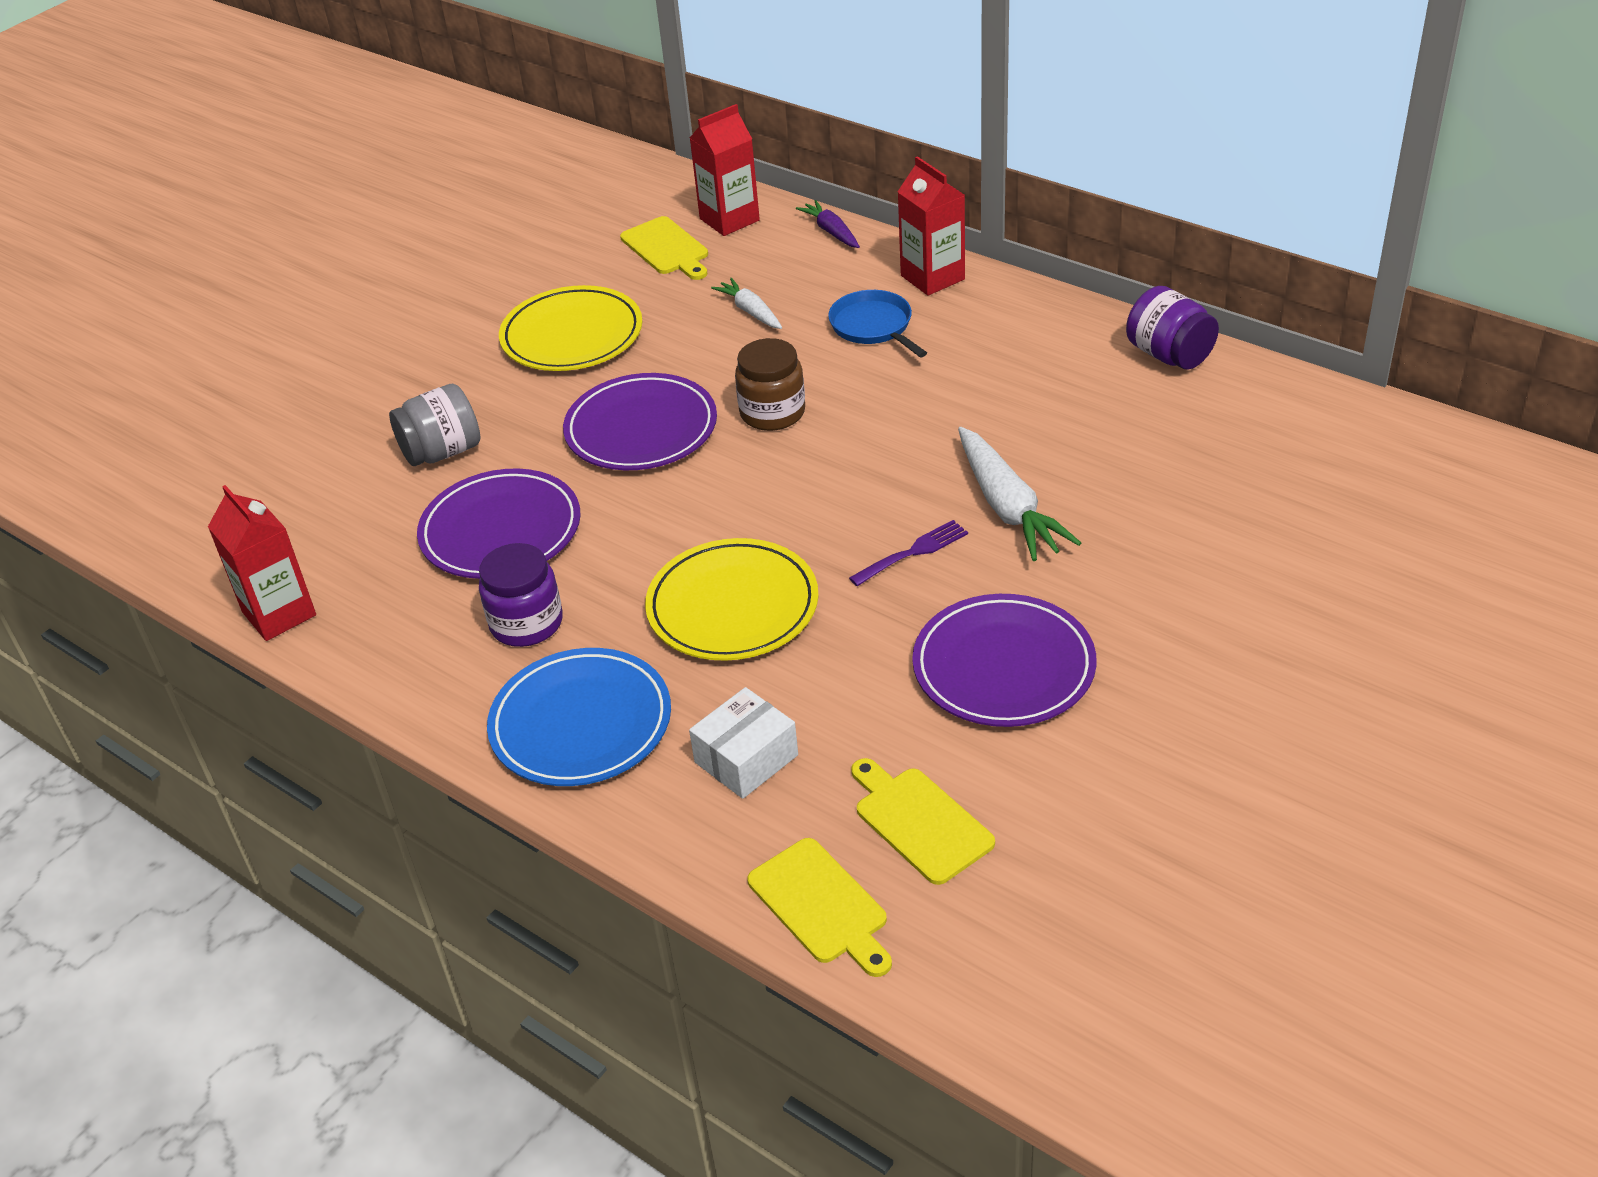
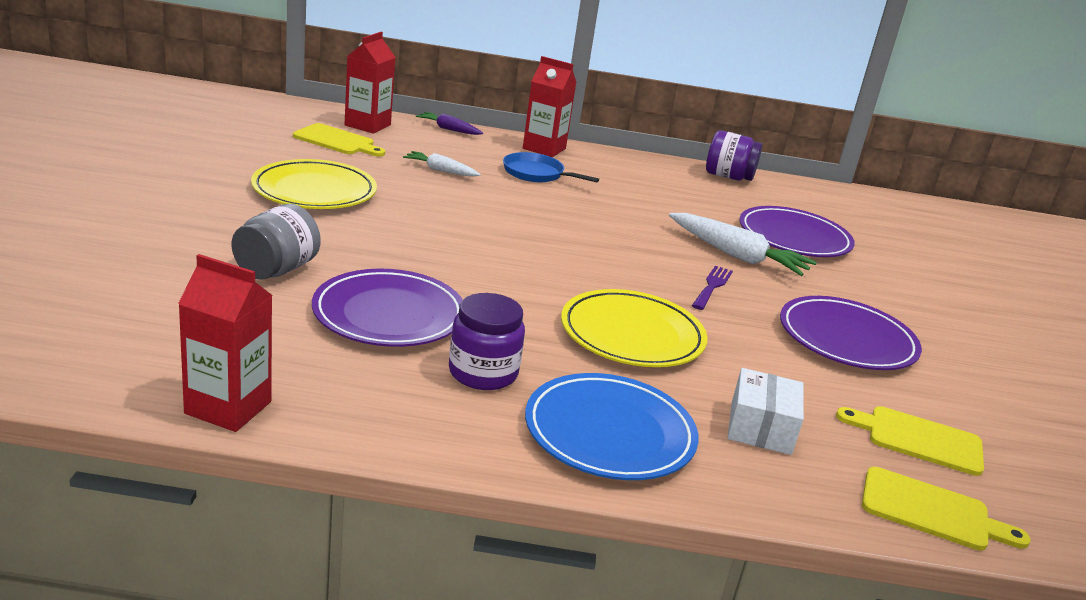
camera: 40 degrees left, 15 degrees down
(641, 429) = (435, 239): purple plate -> purple plate (794, 238)
(772, 413) = (523, 222): brown jar -> none

